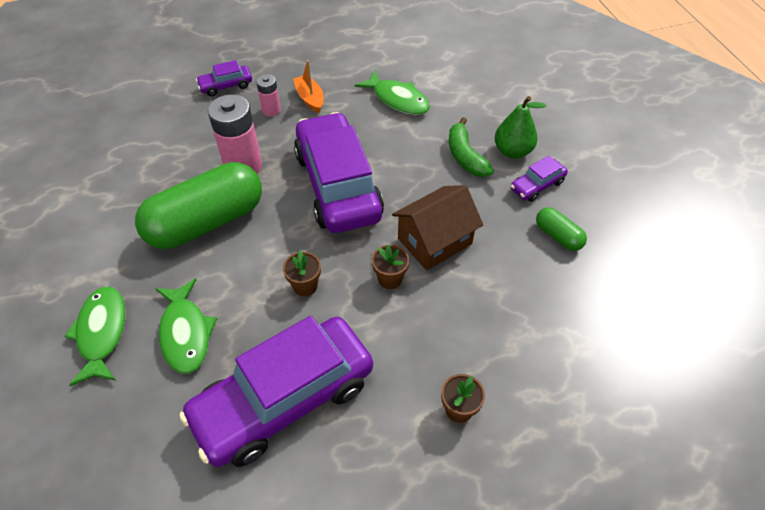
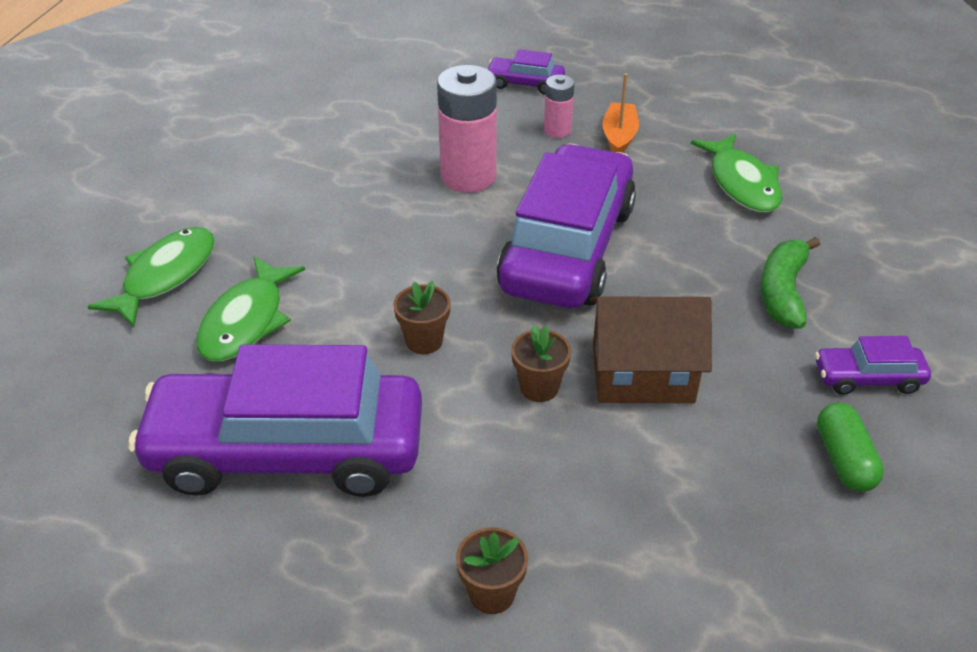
camera: 35 degrees right, 10 degrees down
(206, 222) = (372, 217): green capsule -> none
(512, 151) = (866, 317): green pear -> none

